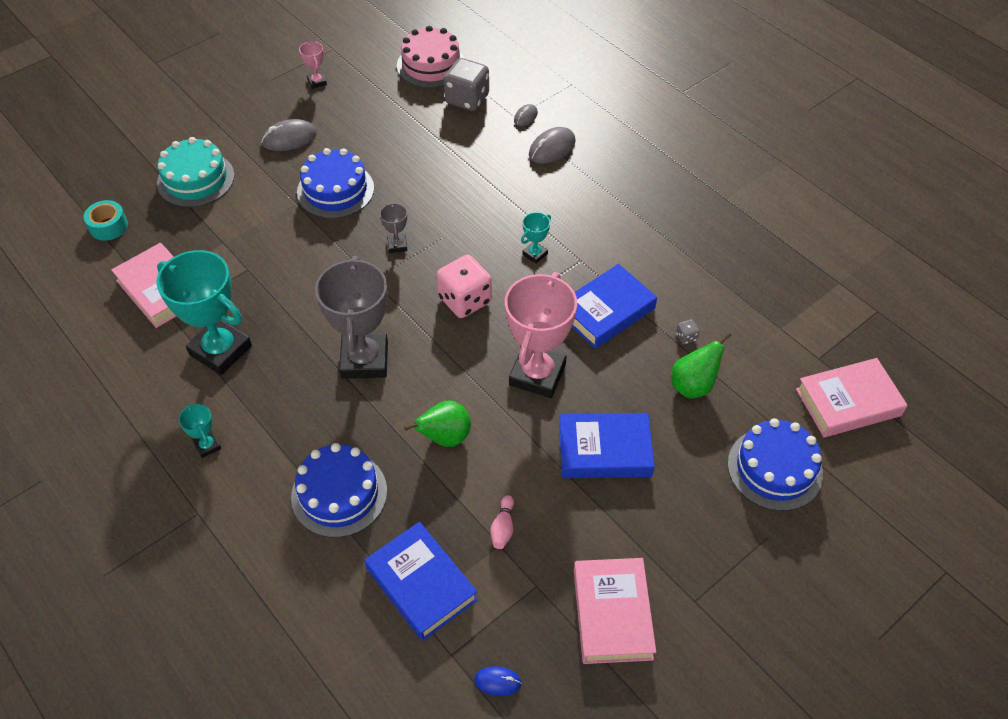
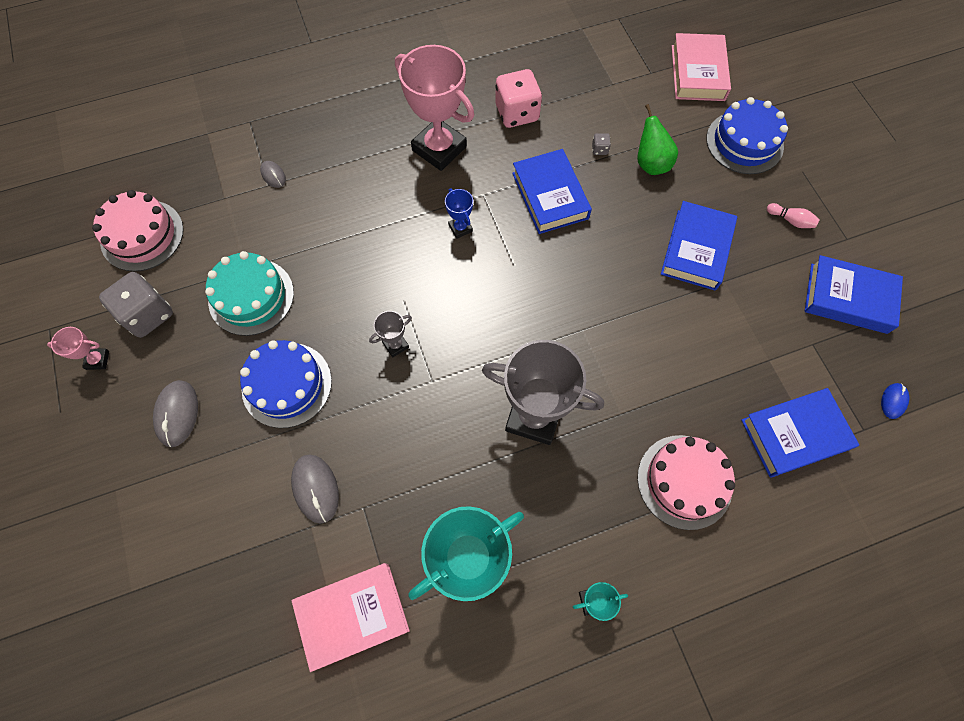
camera: 70 degrees left, 15 degrees up
(108, 226) = (217, 666): turquoise tape -> none
(195, 179) = (189, 539): turquoise cake -> turquoise cake (251, 296)
(339, 494) = (684, 481): blue cake -> pink cake
(397, 245) = (395, 345): grey trophy -> grey trophy turned 45 degrees counterclockwise
(445, 437) = (647, 370): green pear -> none
(465, 300) = (493, 305): pink dice -> pink dice (517, 113)
(467, 99) = (217, 218): grey dice -> grey dice (148, 314)
(503, 528) = (753, 352): pink bowling pin -> pink bowling pin (790, 220)
(535, 254) = (460, 228): turquoise trophy -> blue trophy
(537, 374) = (601, 273): pink trophy -> pink trophy (439, 148)
(552, 148) = (329, 168): grey mouse -> grey mouse (315, 488)
(612, 614) = (848, 298): pink book -> blue book

